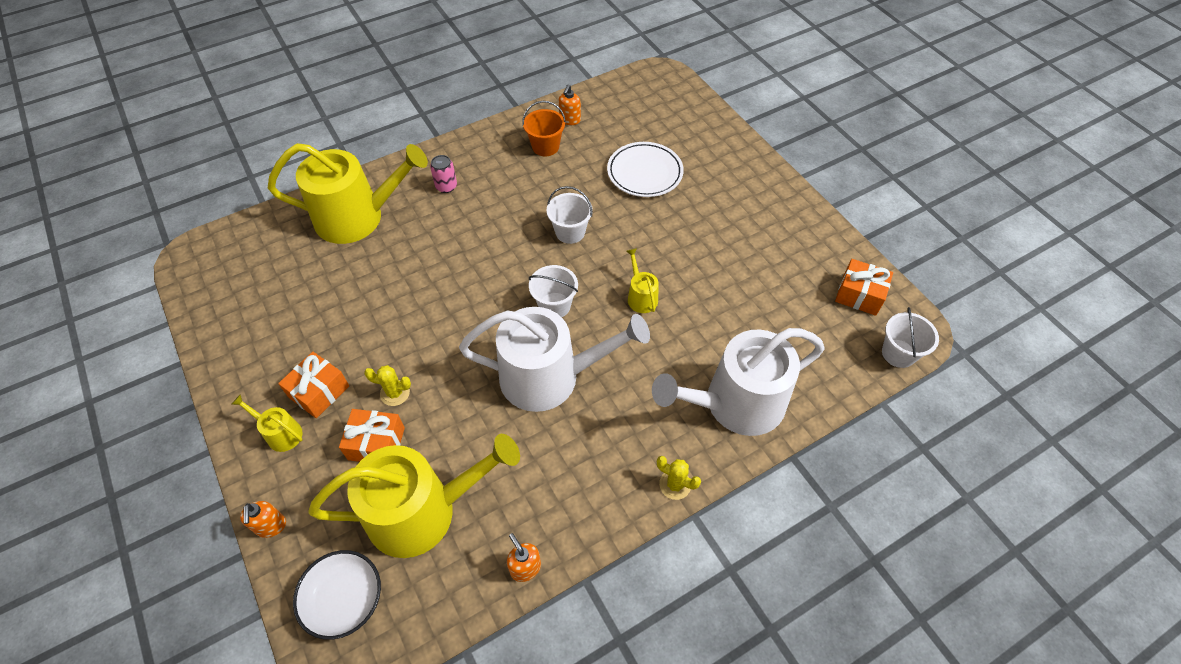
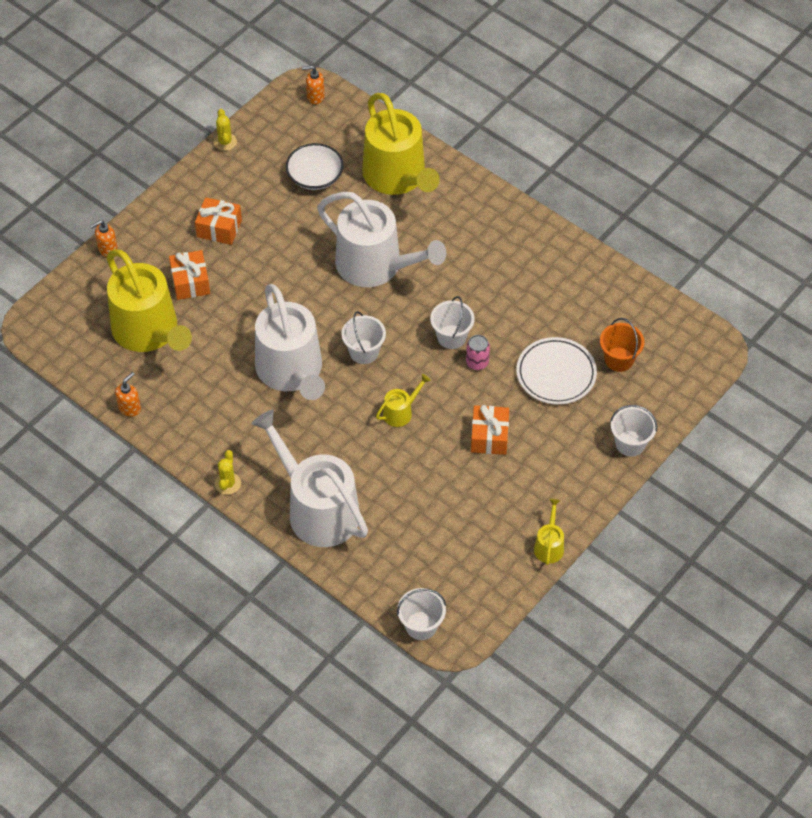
camera: 70 degrees right, 0 degrees up
(280, 433) = (177, 221): yellow watering can -> yellow watering can (549, 546)
(344, 599) = (73, 313): white bowl -> white bowl (315, 176)
(395, 393) = (236, 276): yellow cactus -> yellow cactus (225, 142)
(446, 186) = (463, 225): pink can -> pink can (477, 362)
(454, 265) = (375, 265): none -> white watering can
(545, 146) = (552, 282): orange bucket -> orange bucket (619, 359)
(570, 120) = (600, 290): orange soap dispenser -> orange soap dispenser (315, 96)
(736, 148) = (630, 443): none -> white bucket
(859, 295) = (477, 585): orange gift -> orange gift (489, 437)

